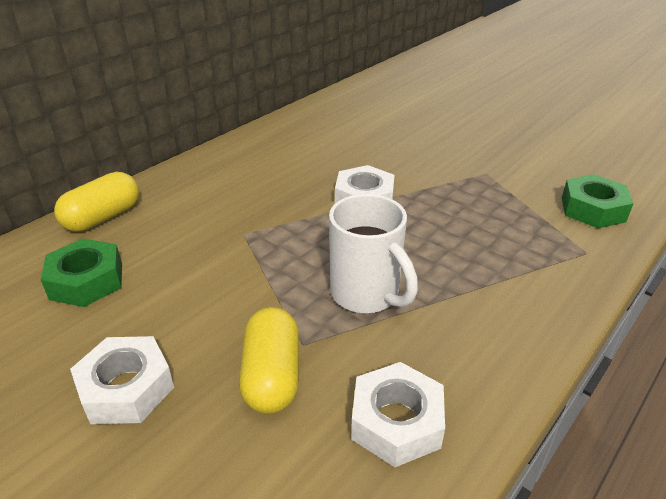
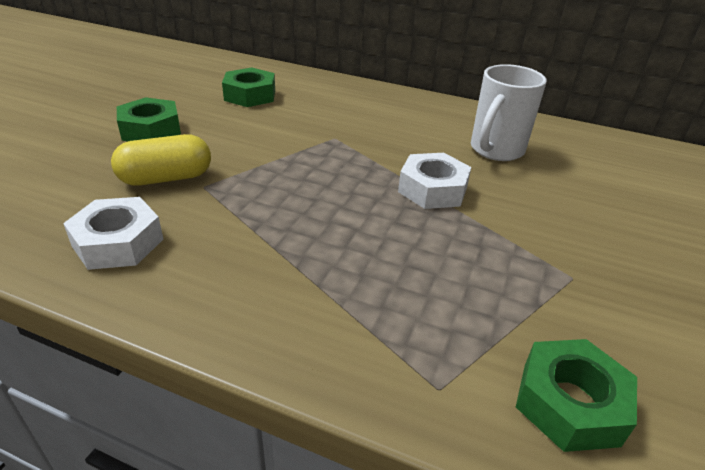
camera: 70 degrees right, 0 degrees up
(103, 217) = (323, 84): yellow capsule -> none
(126, 388) = (151, 130): white nut -> green nut
(366, 295) = (275, 209): white mug -> white mug (495, 150)

